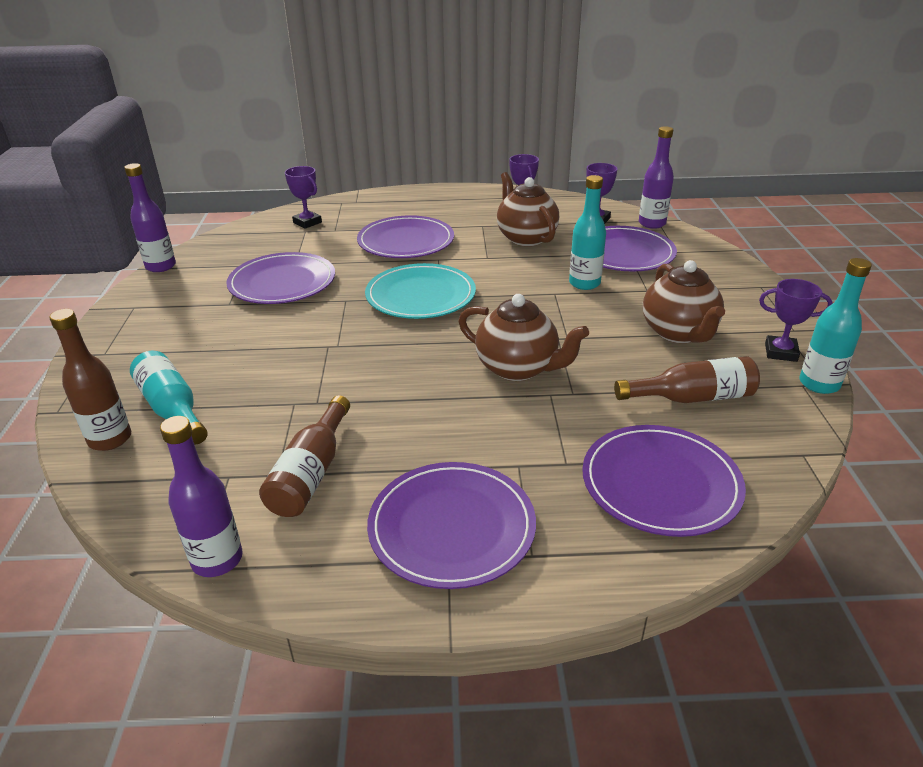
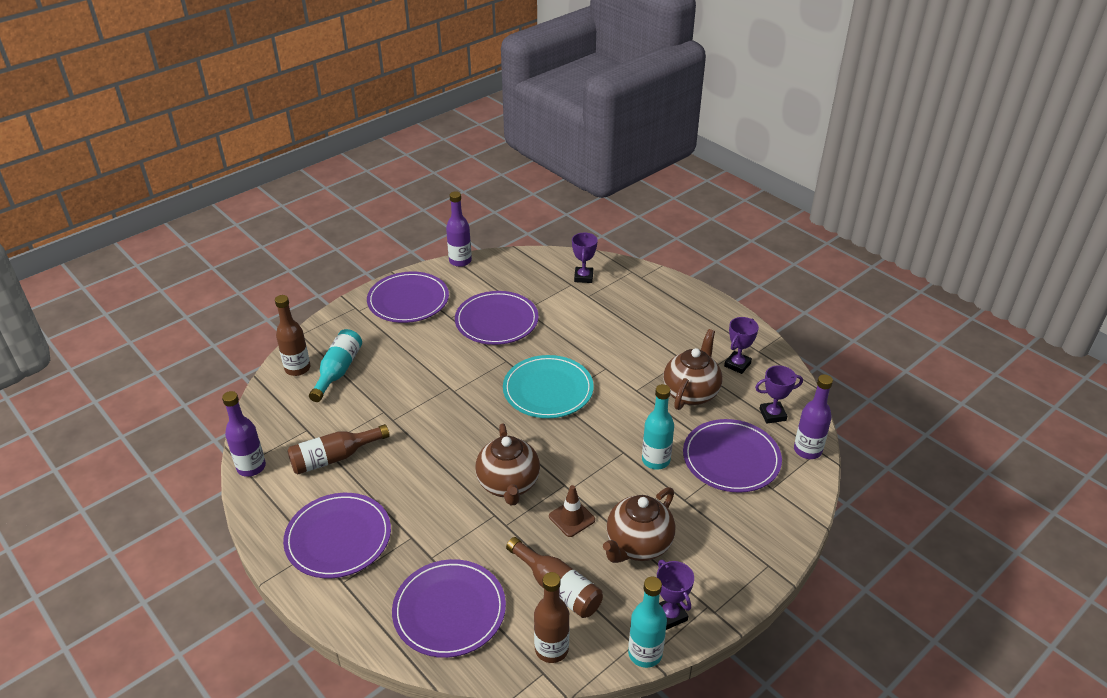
camera: 50 degrees right, 5 degrees up
(406, 241) = (612, 338): purple plate -> purple plate (408, 300)
(607, 352) = (572, 518): none -> brown traffic cone
(773, 435) = (551, 649): none -> brown bottle

